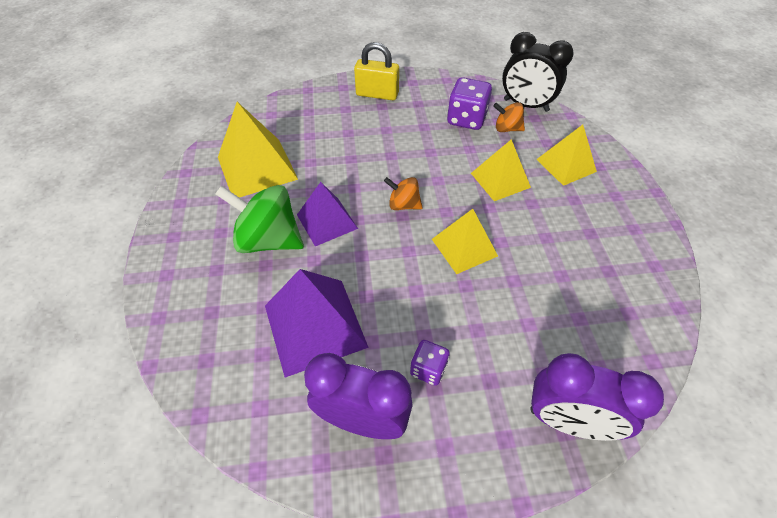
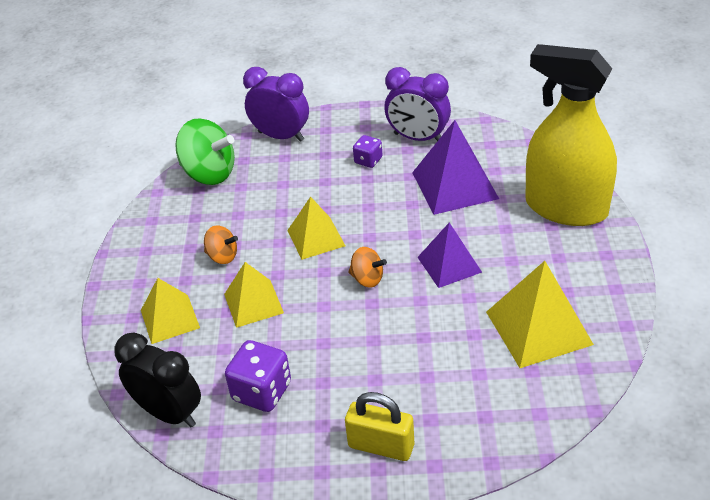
camera: 170 degrees left, 10 degrees down
(192, 293) = (566, 208): none -> yellow spray bottle
(268, 240) = (506, 249): green spinning top -> green spinning top (209, 173)
(506, 129) = (214, 373): orange spinning top -> orange spinning top (222, 256)

